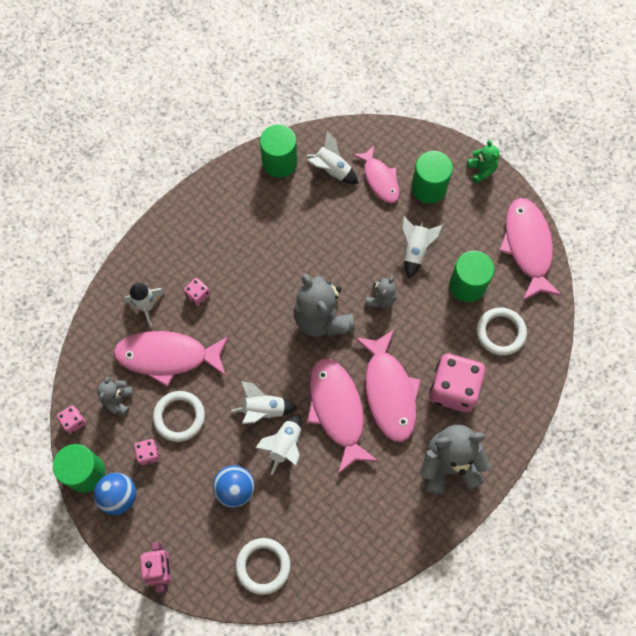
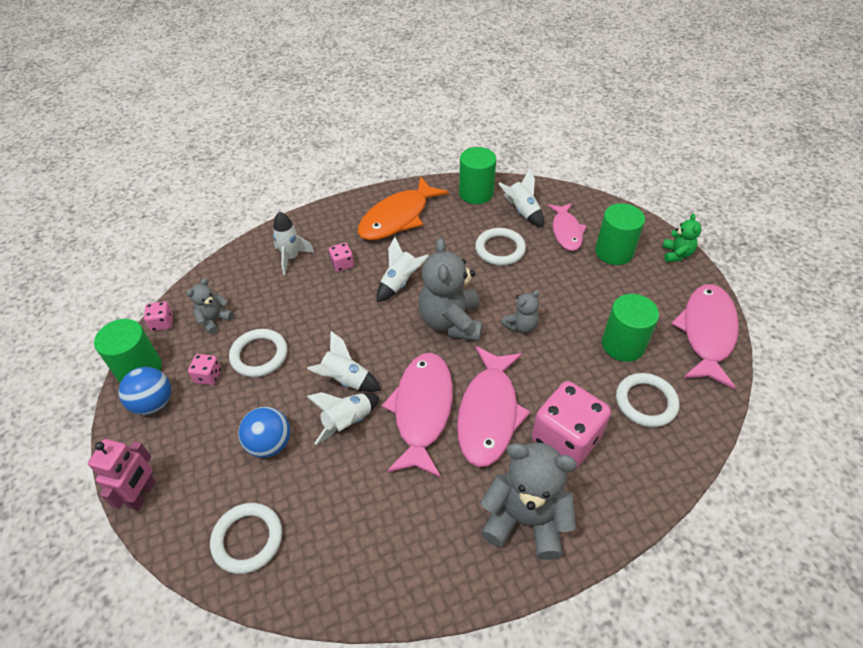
camera: 25 degrees right, 20 degrees down
(167, 356) = (283, 302): pink fish -> none
(220, 221) = (398, 217): none -> orange fish
(330, 223) = (500, 249): none -> white ring
(415, 250) = (577, 297): white rocket -> white rocket (400, 283)

